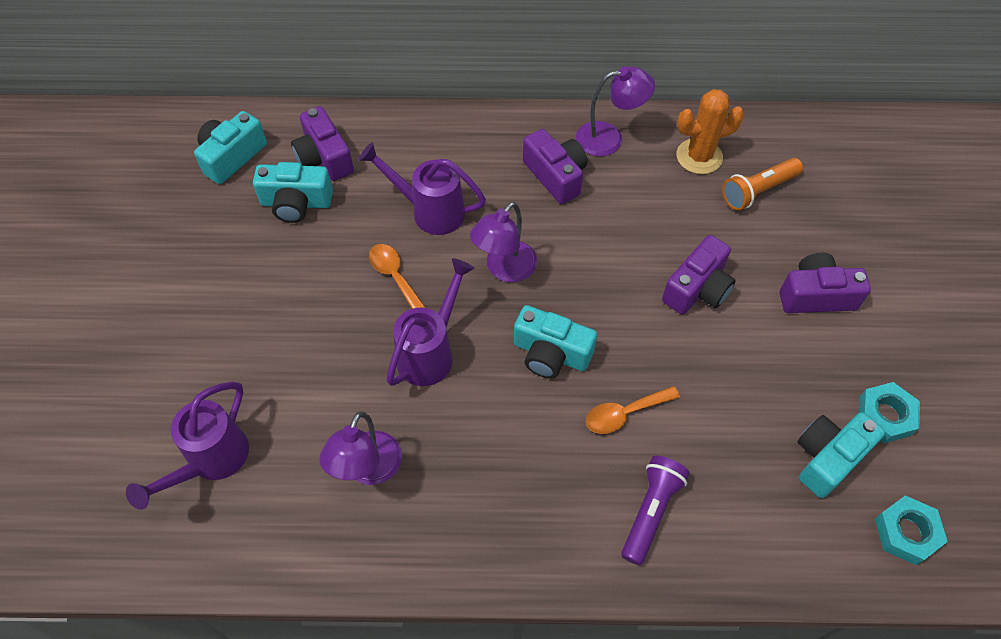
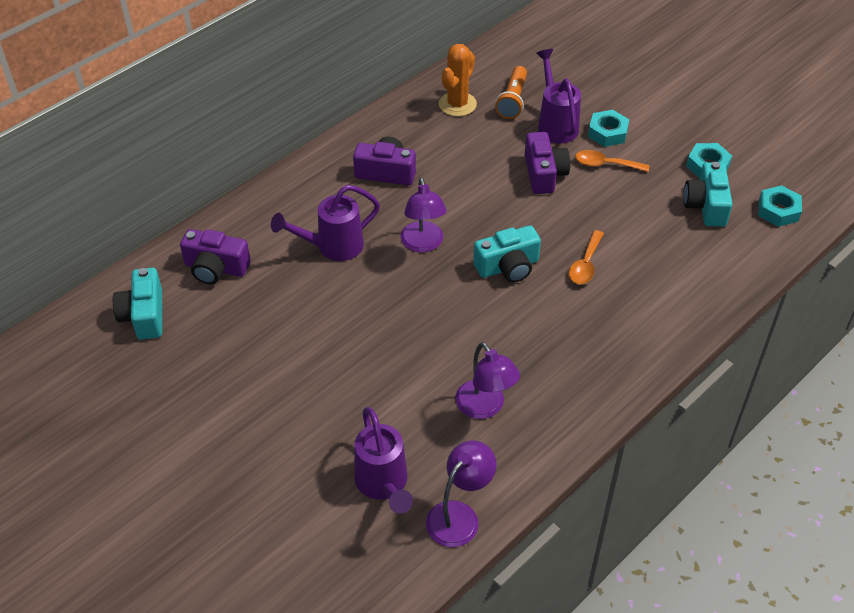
camera: 45 degrees left, 10 degrees down
(296, 203) = (233, 307): turquoise camera -> none
(395, 276) = (360, 298): orange spoon -> orange spoon (605, 164)
(431, 351) = (438, 320): purple watering can -> purple watering can (555, 124)
(609, 138) = (391, 129): purple lamp -> purple lamp (459, 515)
(650, 512) = (657, 299): purple flashlight -> none
(816, 295) = (607, 133): purple camera -> turquoise nut

